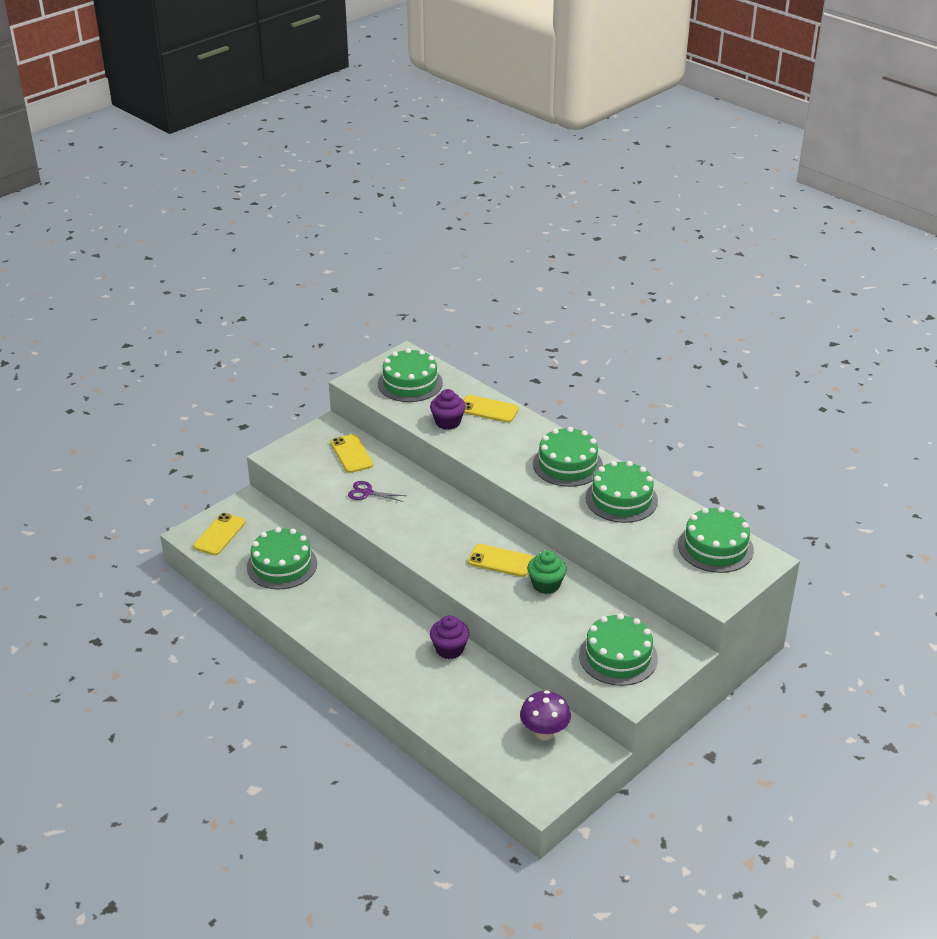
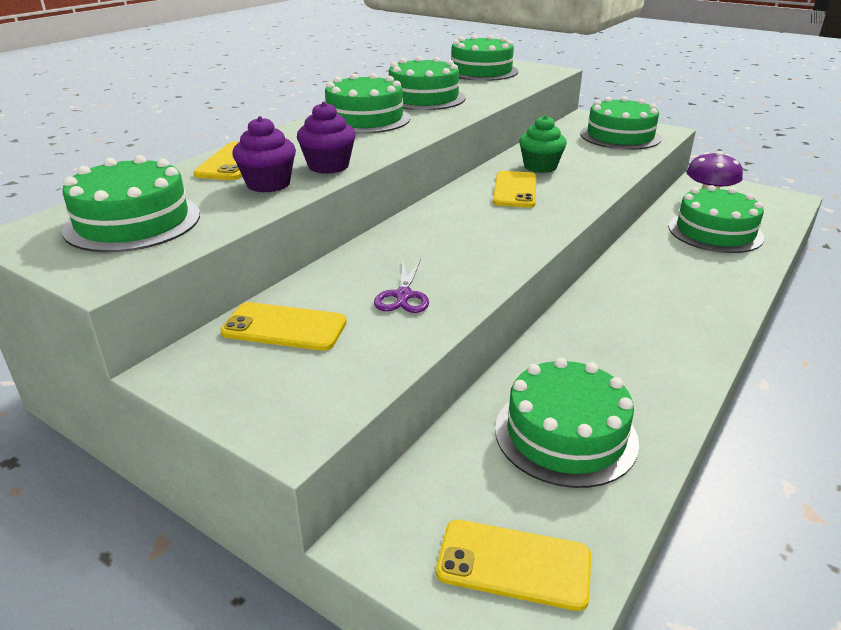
camera: 100 degrees left, 5 degrees down
(351, 454) = (284, 327): yellow phone -> yellow phone turned 45 degrees clockwise
(449, 649) = (637, 257): purple cupcake -> purple cupcake (328, 166)
(480, 711) = (715, 232): none -> green cake

